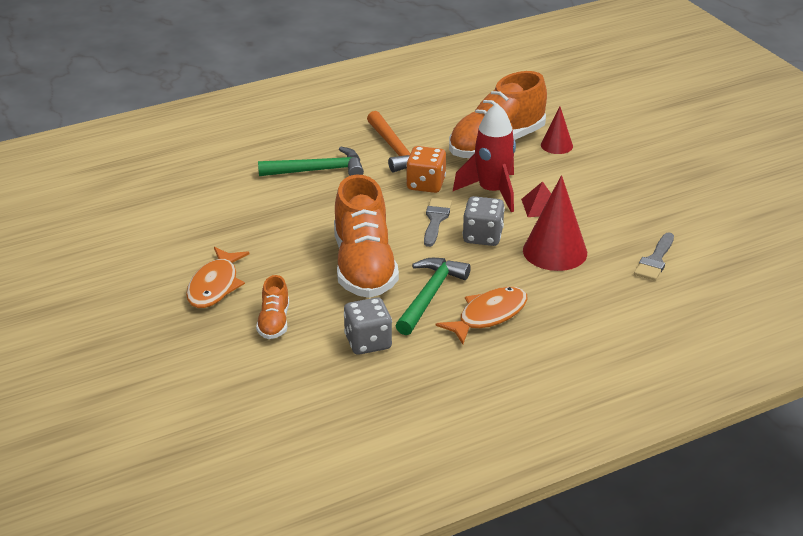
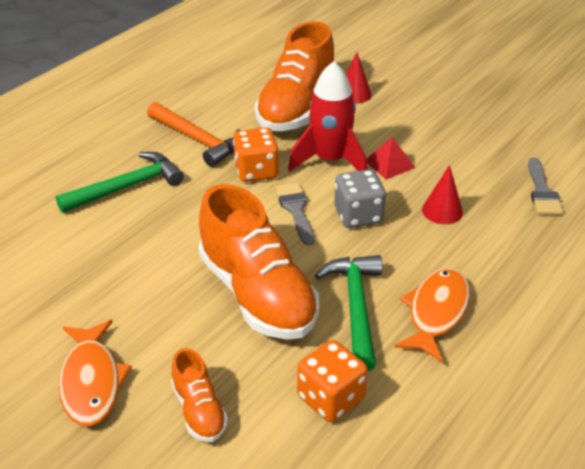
camera: 25 degrees left, 5 degrees up
(368, 342) = (331, 398): grey dice -> orange dice
(555, 251) = (442, 211): red cone -> red cone, size x0.56

